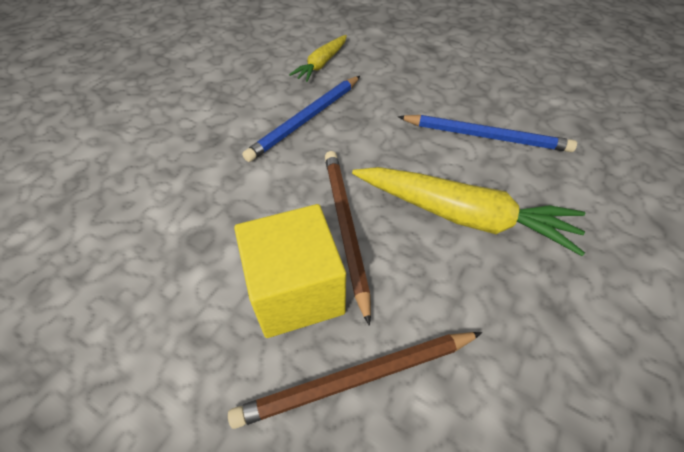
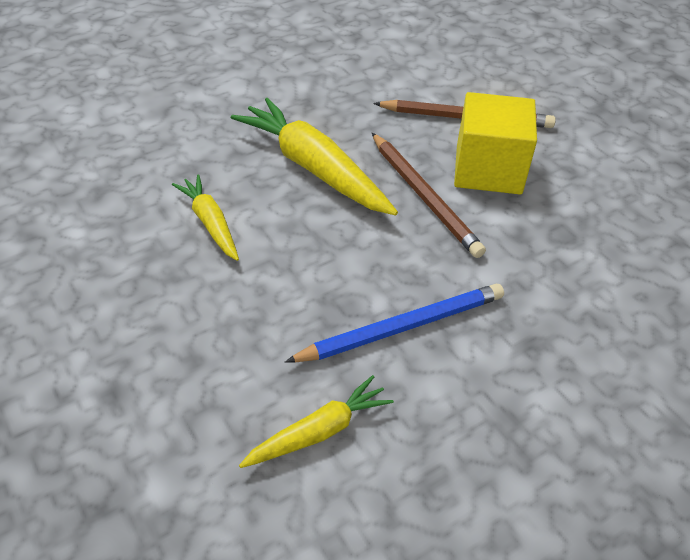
camera: 155 degrees left, 5 degrees down
(345, 227) = (424, 196): brown pencil -> brown pencil turned 45 degrees counterclockwise
(486, 136) = (210, 223): blue pencil -> yellow carrot

